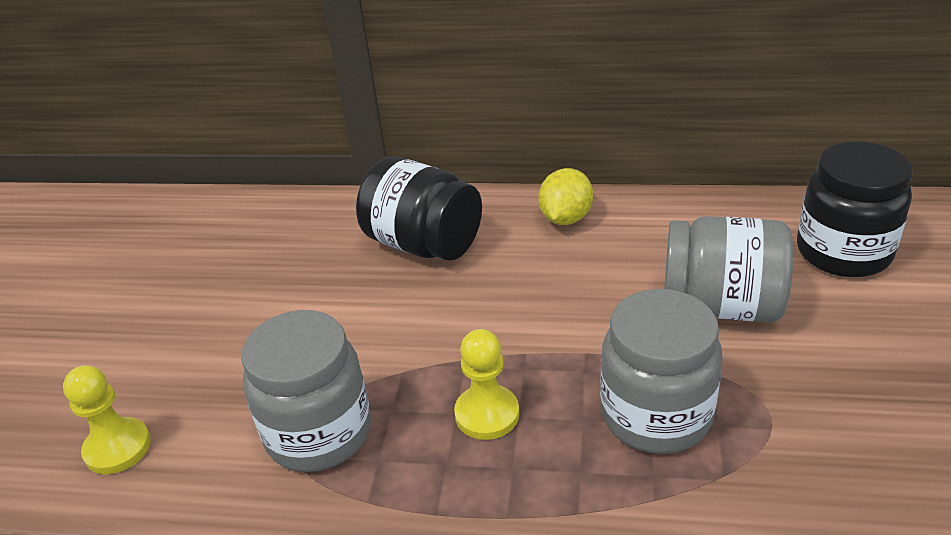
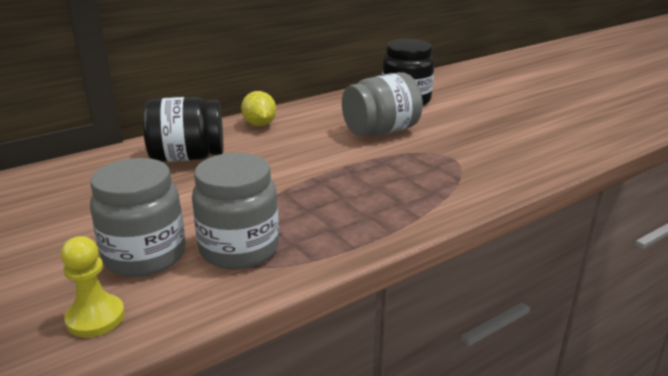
camera: 45 degrees left, 10 degrees down
(487, 414) = (326, 204): yellow pawn -> none
(656, 415) = (405, 173): grey jar -> grey jar (145, 256)

